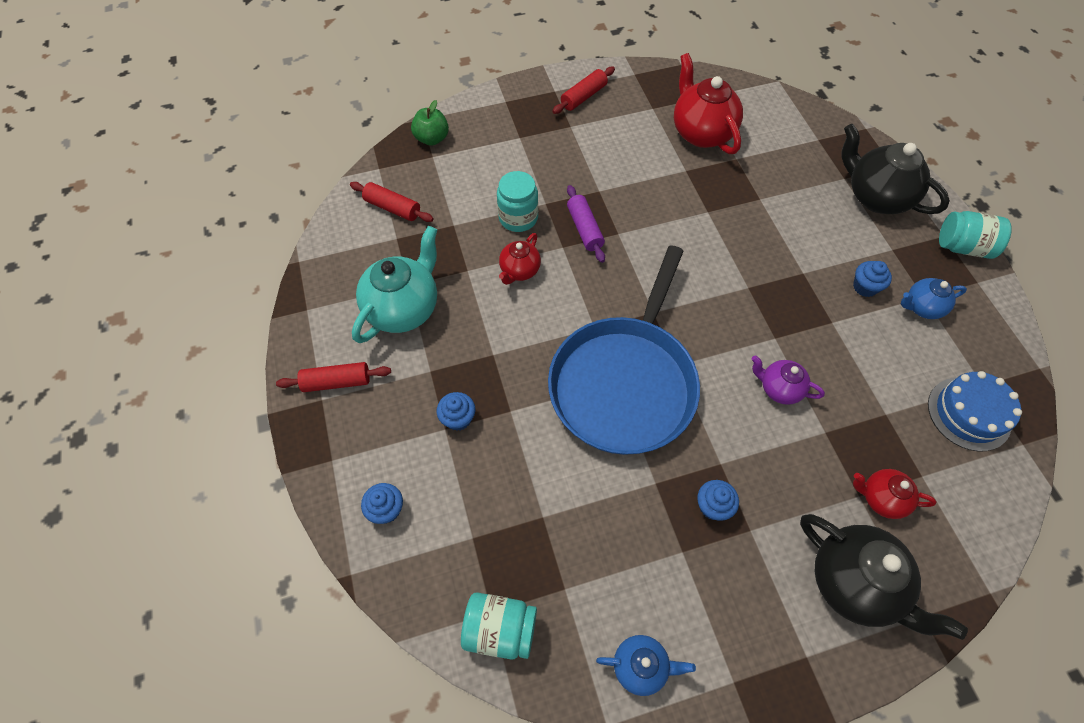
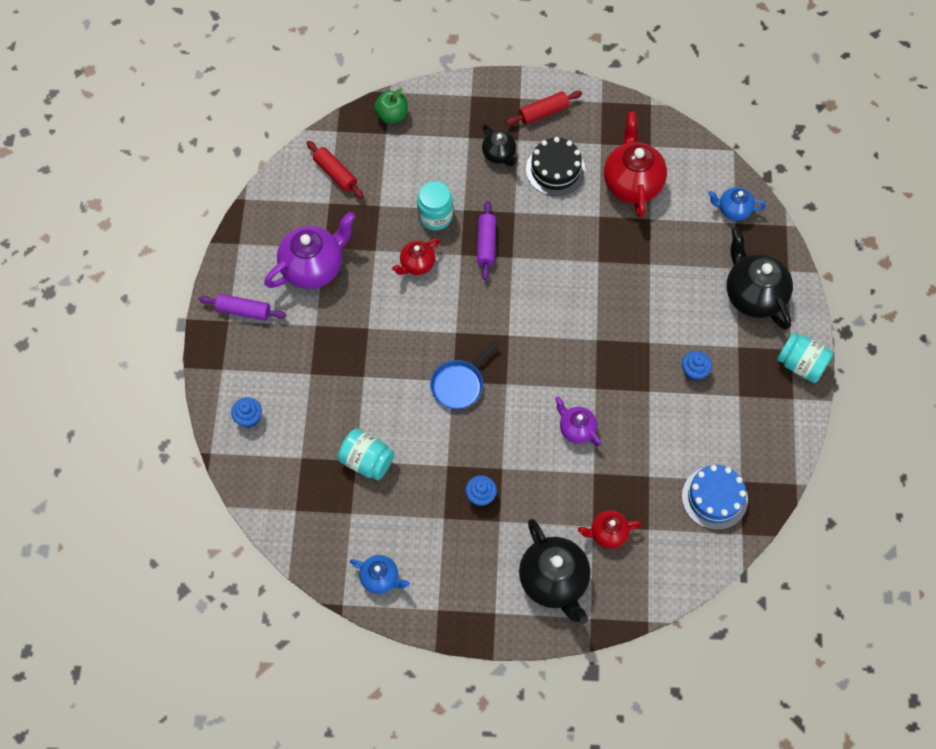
camera: 20 degrees right, 5 degrees up
(337, 382) = (243, 311): red rolling pin -> purple rolling pin
(403, 308) = (313, 267): turquoise teapot -> purple teapot
(458, 418) = (323, 369): blue cupcake -> none
(500, 629) = (297, 523): turquoise jar -> turquoise jar (367, 461)
(558, 144) = (499, 154): none -> black teapot
(620, 142) = (555, 170): none -> black cake
(625, 383) = (459, 384): blue pan -> blue pan, size x0.44
(881, 498) = (607, 533): red teapot -> red teapot turned 45 degrees counterclockwise
(922, 307) = (731, 404): blue teapot -> blue teapot (733, 210)

